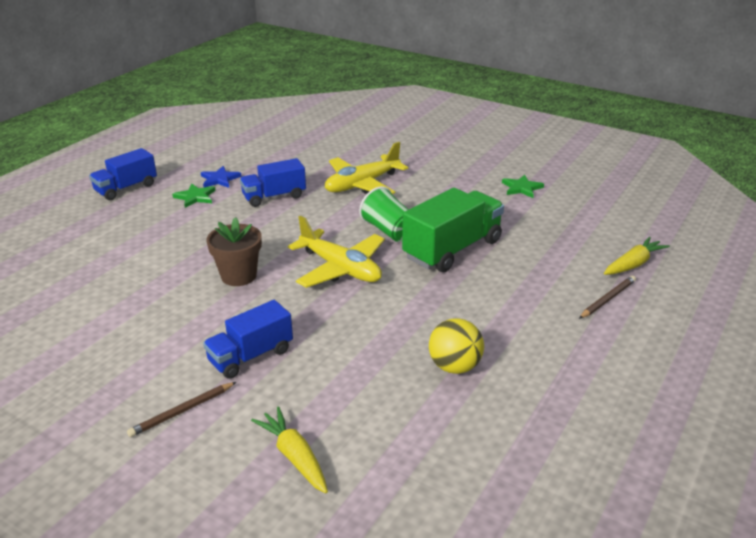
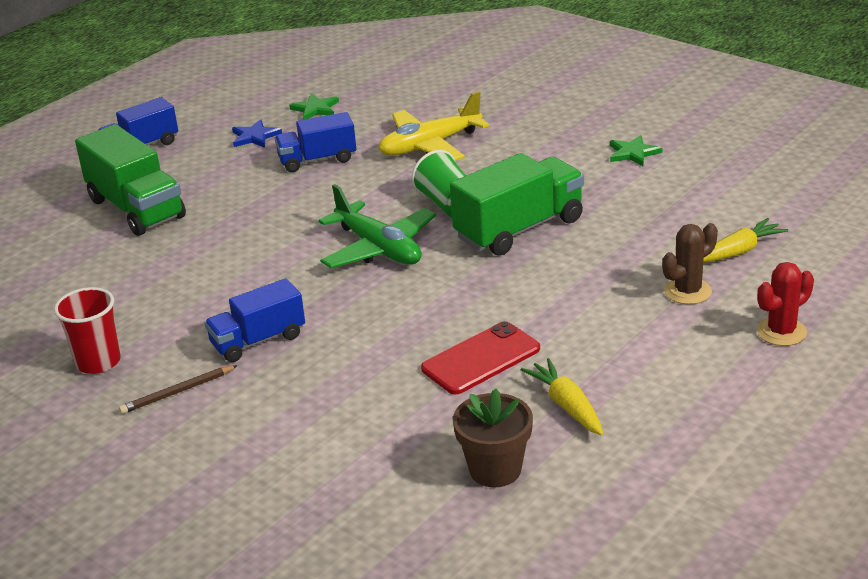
camera: 10 degrees right, 0 degrees up
(102, 383) = (98, 362): none -> red cup
(126, 239) = (136, 208): none -> green truck
(195, 197) = (222, 159): green star -> green star (315, 109)
(239, 276) = (259, 254): brown flower pot -> brown flower pot (495, 469)
(294, 456) = (286, 438): yellow carrot -> yellow carrot (566, 405)
(340, 268) = (378, 248): yellow plane -> green plane
(454, 366) = (481, 359): yellow ball -> red phone
(607, 299) = (687, 291): brown pencil -> brown cactus
(698, 332) = (781, 332): none -> red cactus

